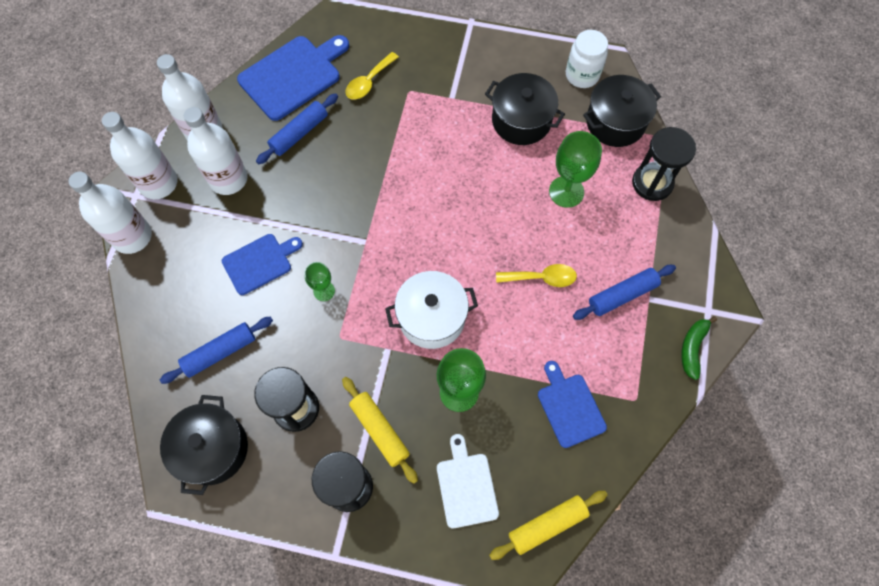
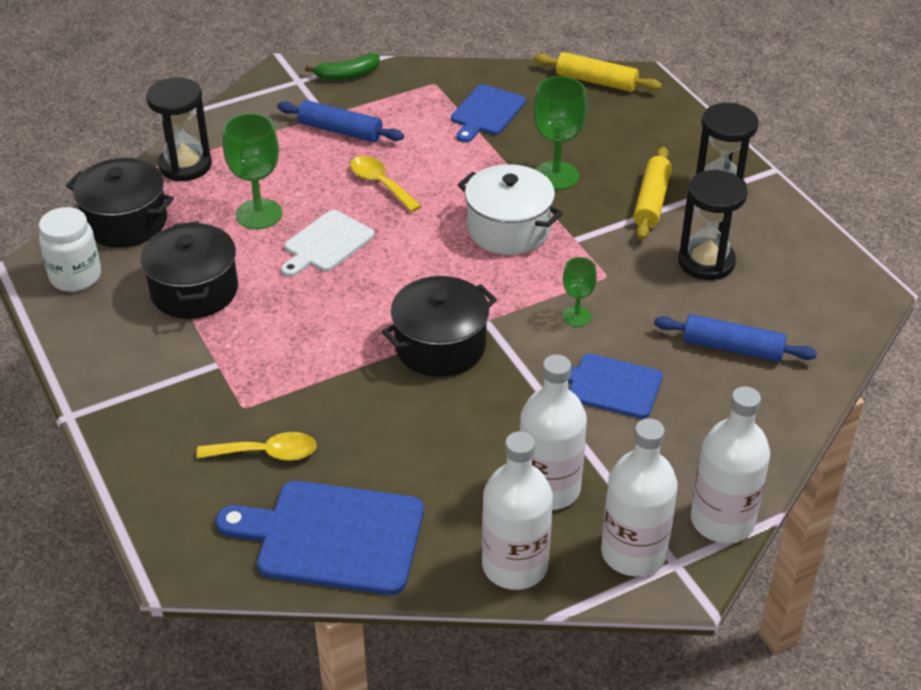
camera: 130 degrees left, 25 degrees down
(213, 448) = (812, 291): black pot -> black pot (440, 346)
(299, 133) = (413, 467): blue rolling pin -> none
(466, 486) = (626, 132): white cutting board -> white cutting board (326, 244)

